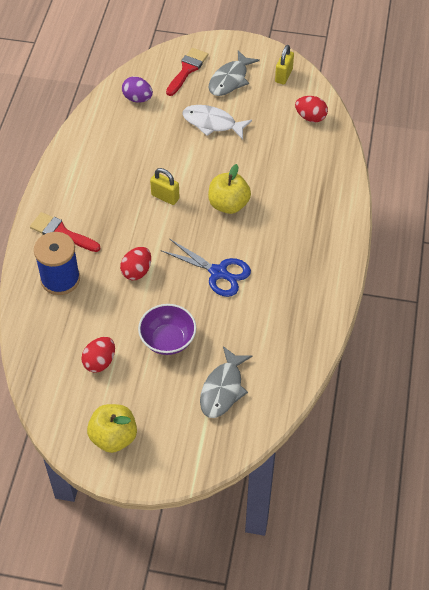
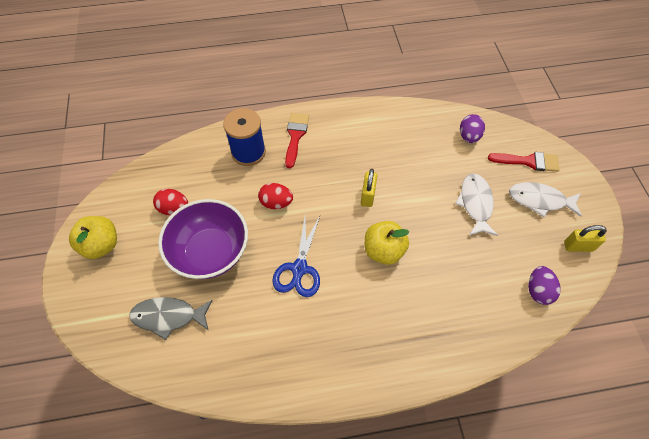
camera: 70 degrees right, 5 degrees up
(168, 340) = (210, 252): purple bowl -> purple bowl, size x1.56
(230, 80) = (540, 200): grey fish -> white fish
(310, 117) = (538, 291): red egg -> purple egg

